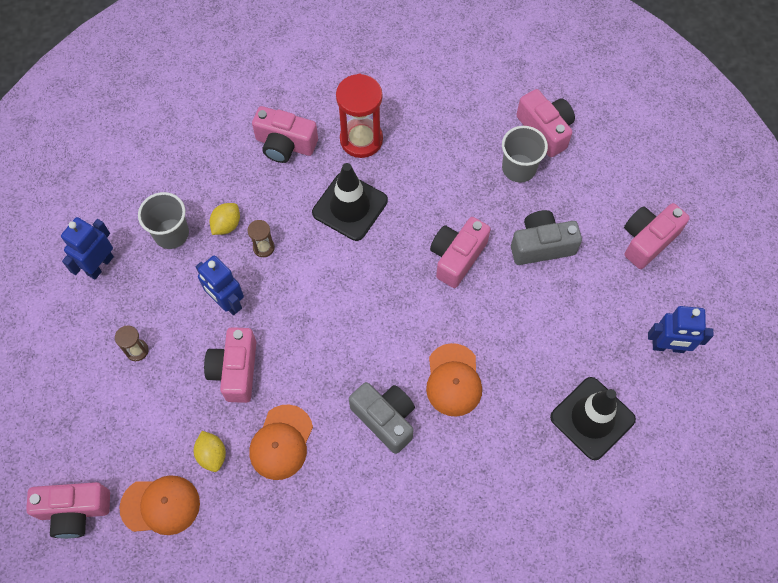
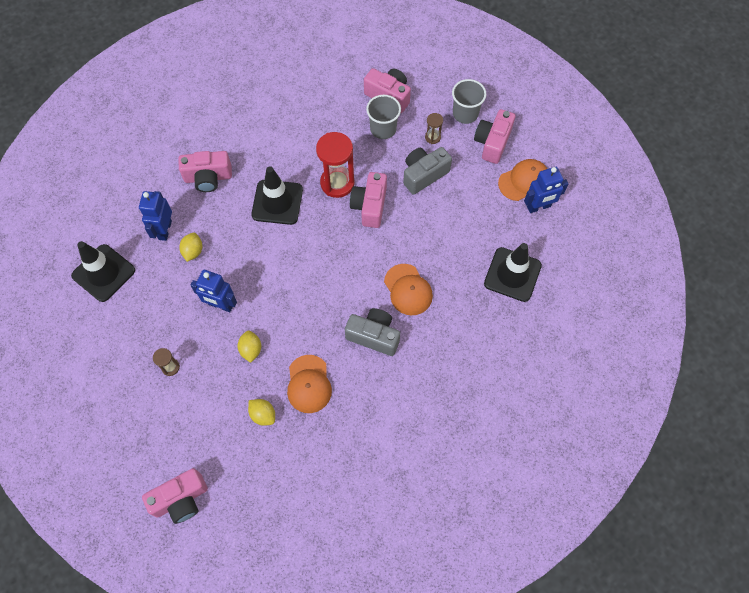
camera: 25 degrees left, 0 degrees up
(100, 265) = (111, 319): blue robot -> blue robot (165, 230)
(117, 208) = (103, 273): none -> black traffic cone
(160, 505) = (243, 466): orange cap -> orange cap (524, 181)
(171, 233) = (154, 274): grey cup -> grey cup (465, 114)
(235, 370) = (251, 349): pink camera -> yellow lemon
(263, 247) = (228, 256): brown hourglass -> brown hourglass (432, 137)
(361, 139) = (262, 153): red hourglass -> red hourglass (337, 183)

